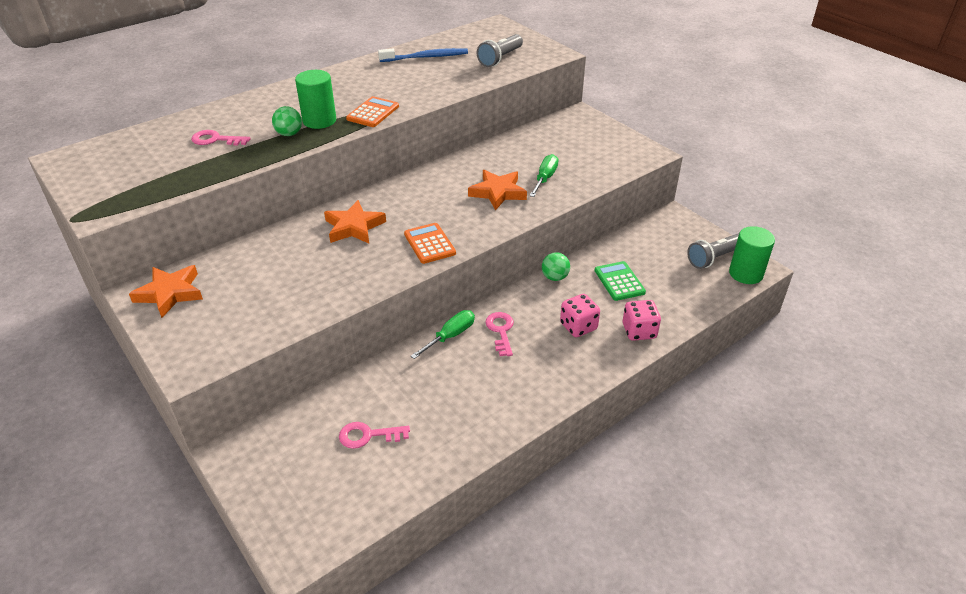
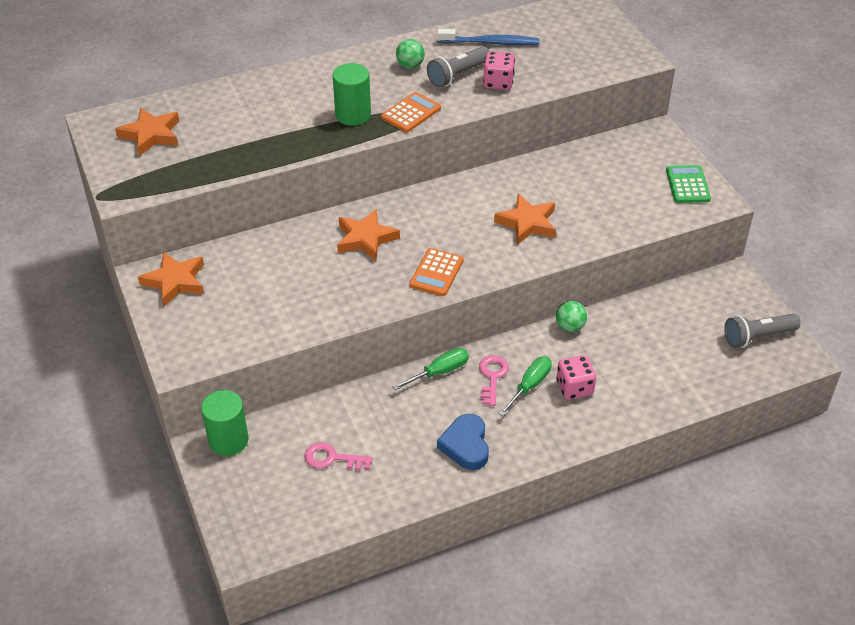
camera: 15 degrees right, 5 degrees up
(122, 161) = (151, 135): none -> orange star
(215, 140) = (244, 123): pink key -> none
(289, 134) = (318, 127): green ball -> green ball (410, 65)
(429, 244) = (436, 273): orange calculator -> orange calculator turned 150 degrees counterclockwise
(497, 396) = (466, 445): none -> blue heart
(500, 59) = (574, 57): grey flashlight -> grey flashlight (458, 75)
(545, 178) = (584, 214): green screwdriver -> green screwdriver (529, 386)
(619, 281) = (638, 345): green calculator -> green calculator (687, 185)
(639, 331) = (636, 406): pink dice -> pink dice (498, 83)
(746, 273) = (784, 363): green cylinder -> green cylinder (228, 440)

